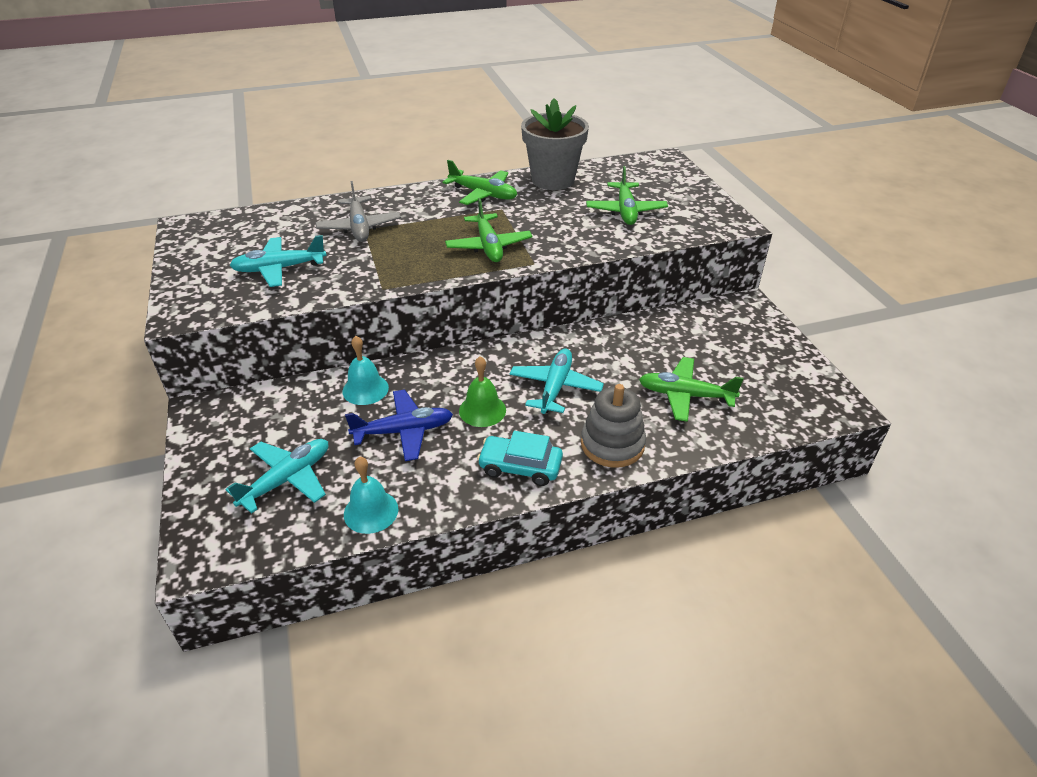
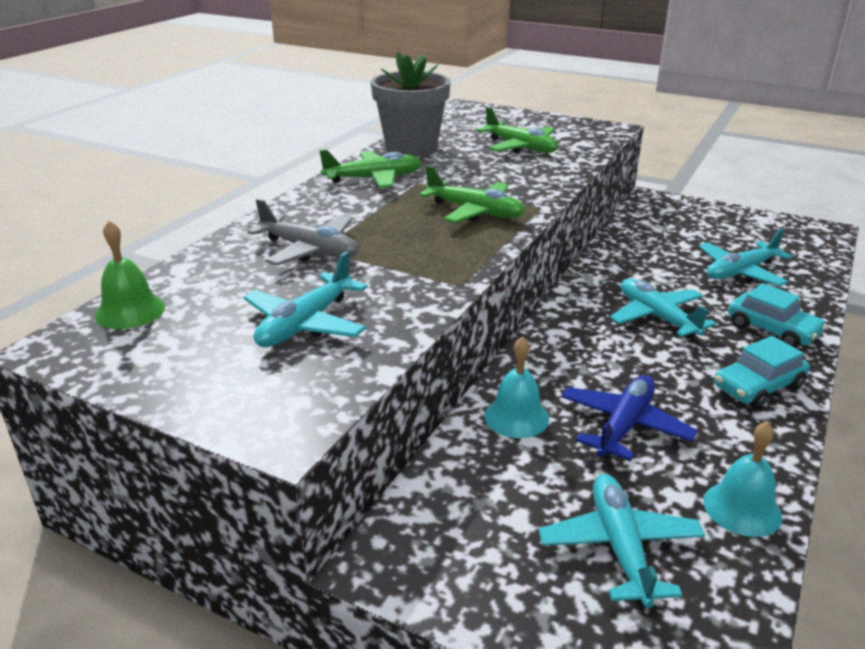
camera: 45 degrees left, 10 degrees down
(482, 410) = (645, 367): green bell -> green bell (130, 311)
(612, 444) = (772, 330): grey stacking toy -> turquoise car
(685, 395) = (740, 272): green plane -> turquoise plane

